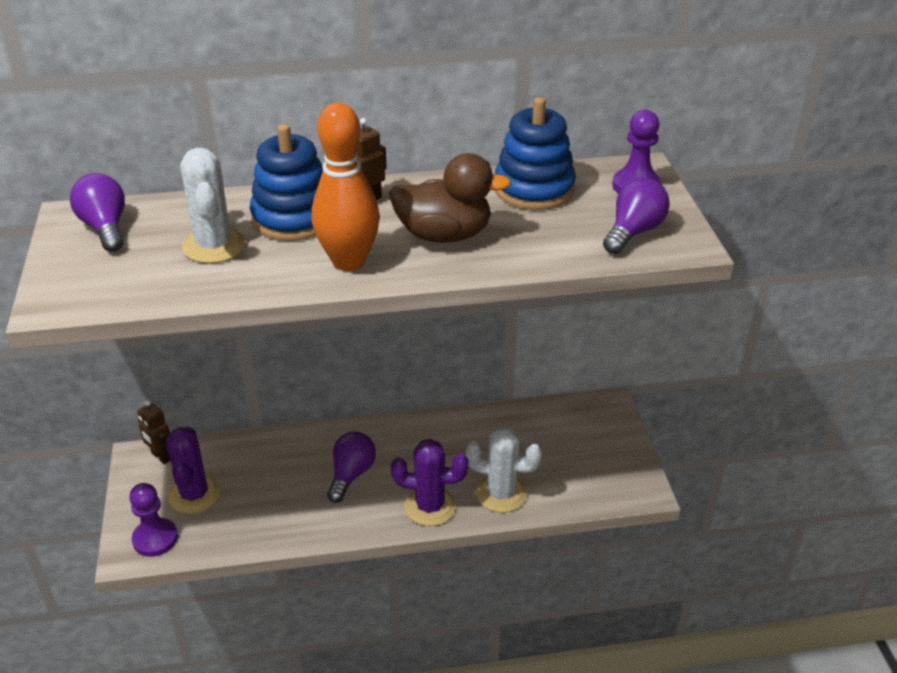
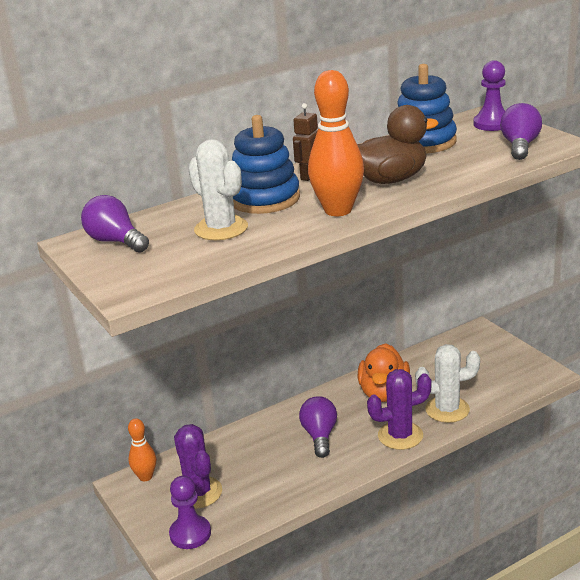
camera: 20 degrees left, 10 degrees down
(161, 456) = (145, 477): brown robot -> orange bowling pin
(451, 447) = (384, 393): none -> orange duck

